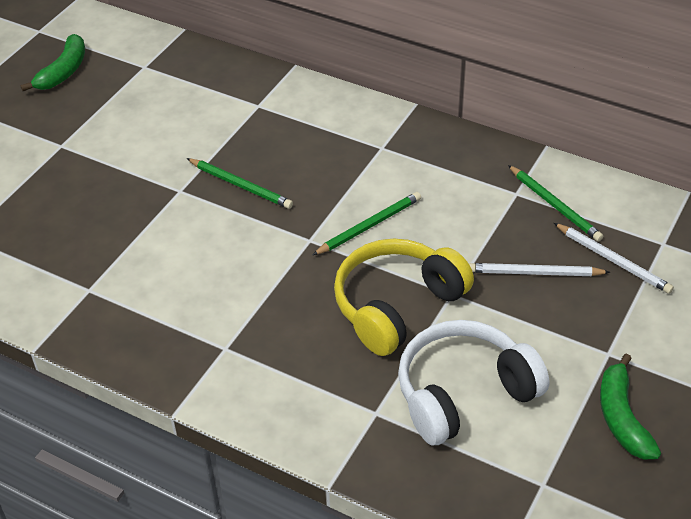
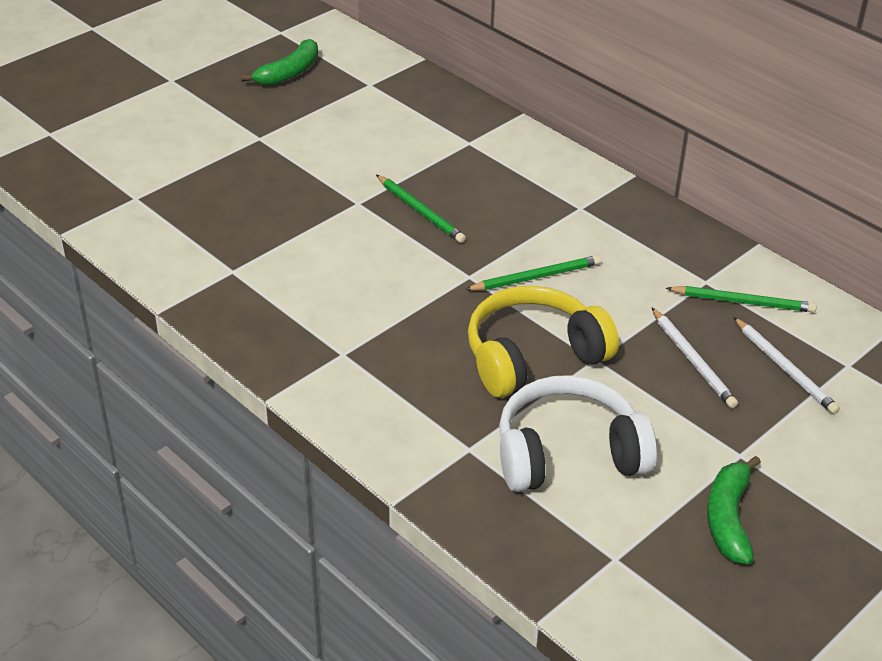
camera: 15 degrees right, 5 degrees down
(534, 273) = (693, 360): white pencil -> white pencil turned 135 degrees counterclockwise
(554, 205) = (743, 302): green pencil -> green pencil turned 60 degrees counterclockwise

